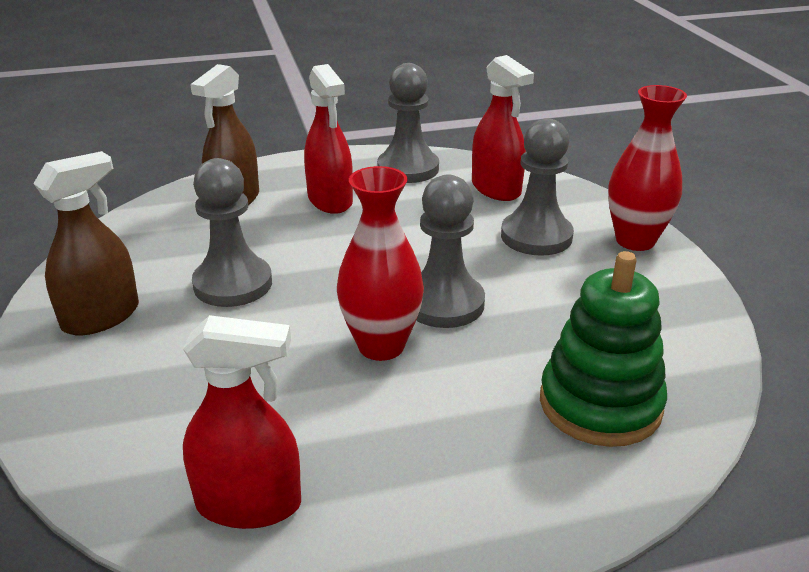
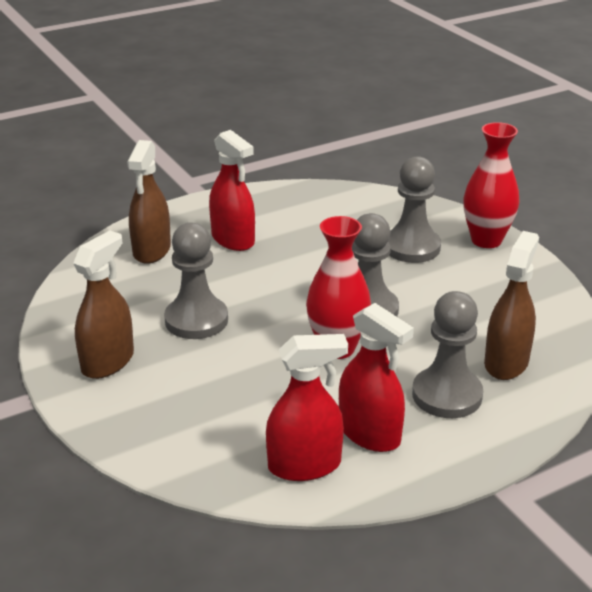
camera: 15 degrees left, 0 degrees up
(408, 169) = (282, 203): grey pawn -> grey pawn (447, 395)
(496, 189) = (362, 211): red spray bottle -> red spray bottle (369, 434)
(600, 404) = (506, 362): green stacking toy -> brown spray bottle

